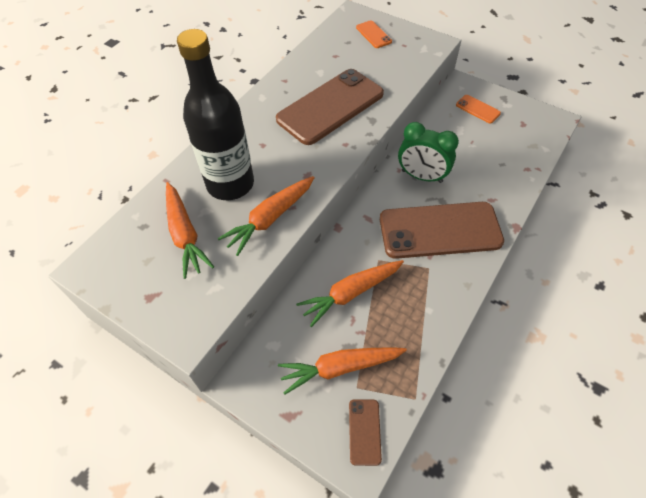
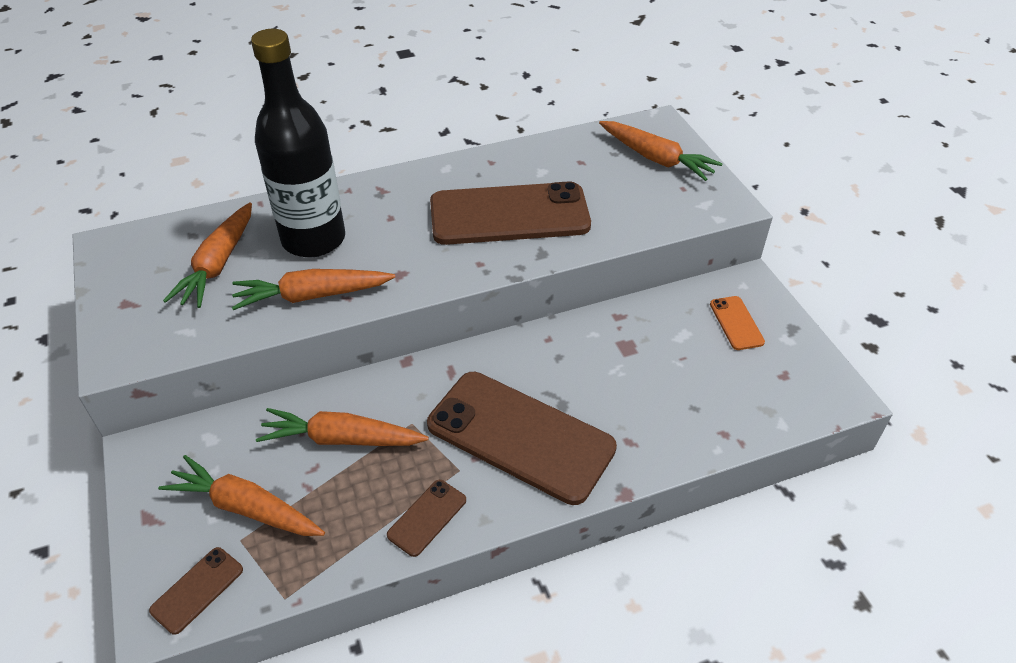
camera: 35 degrees right, 10 degrees down
(373, 34) = (656, 159): orange phone -> orange carrot
(421, 176) = (568, 362): green clock -> none
(440, 303) = (427, 517): none -> brown phone

